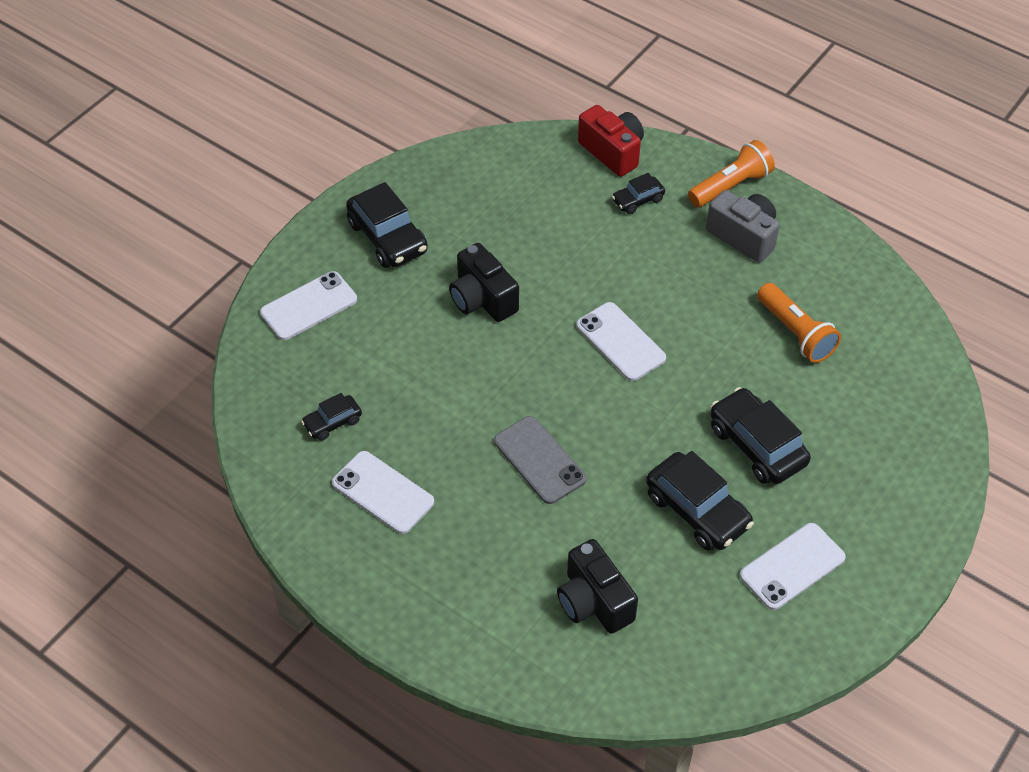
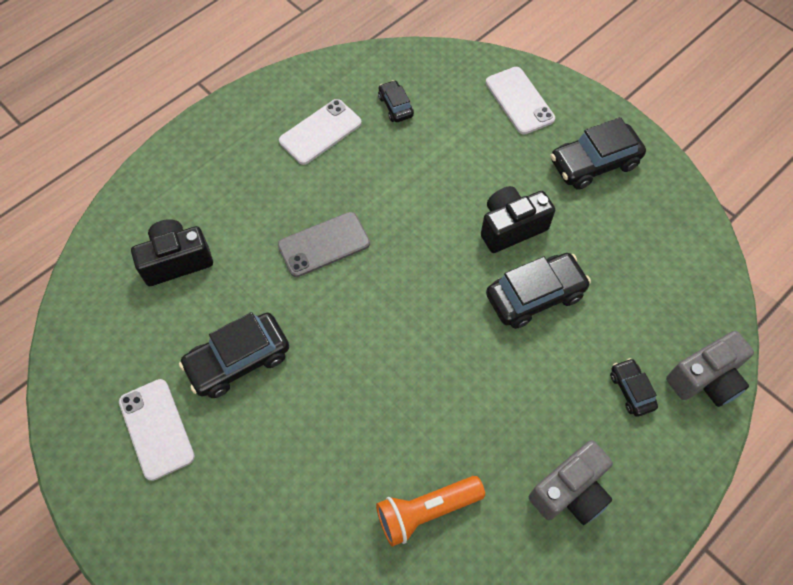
camera: 100 degrees right, 10 degrees up
(612, 152) = (705, 379): red camera -> grey camera
(620, 342) = (442, 335): white phone -> none
(730, 186) = (649, 497): orange flashlight -> none
(757, 445) = (294, 432): black car -> black car (535, 296)

